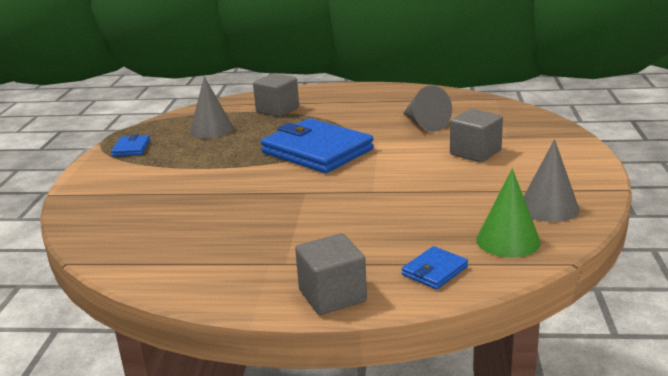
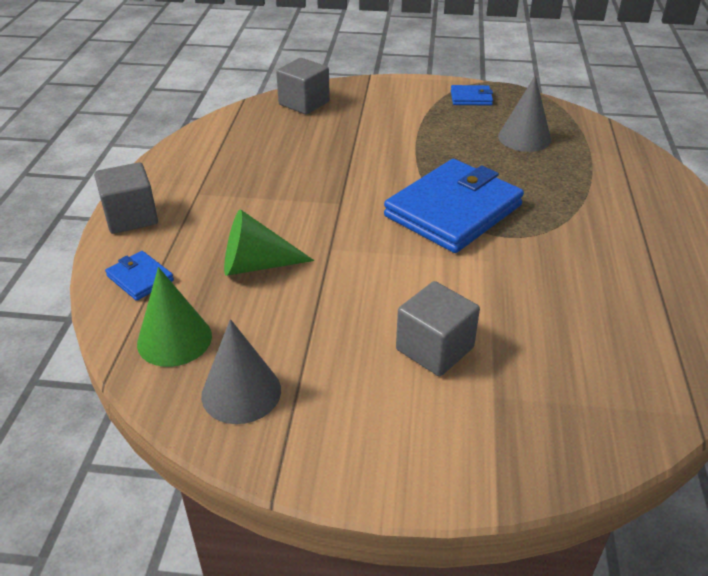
camera: 90 degrees right, 15 degrees up
(277, 110) = (599, 180): grey cube -> grey cube (304, 103)
(401, 218) = (256, 265): none -> green cone
(424, 124) = (552, 308): grey cone -> none

